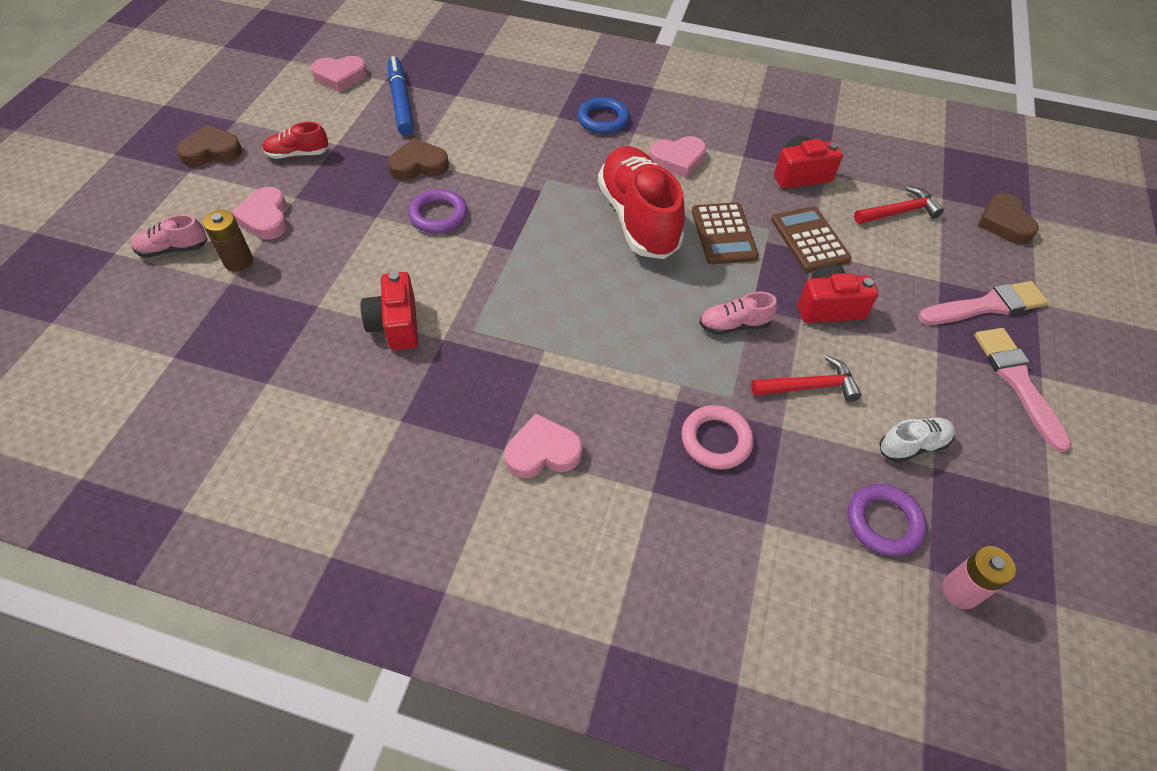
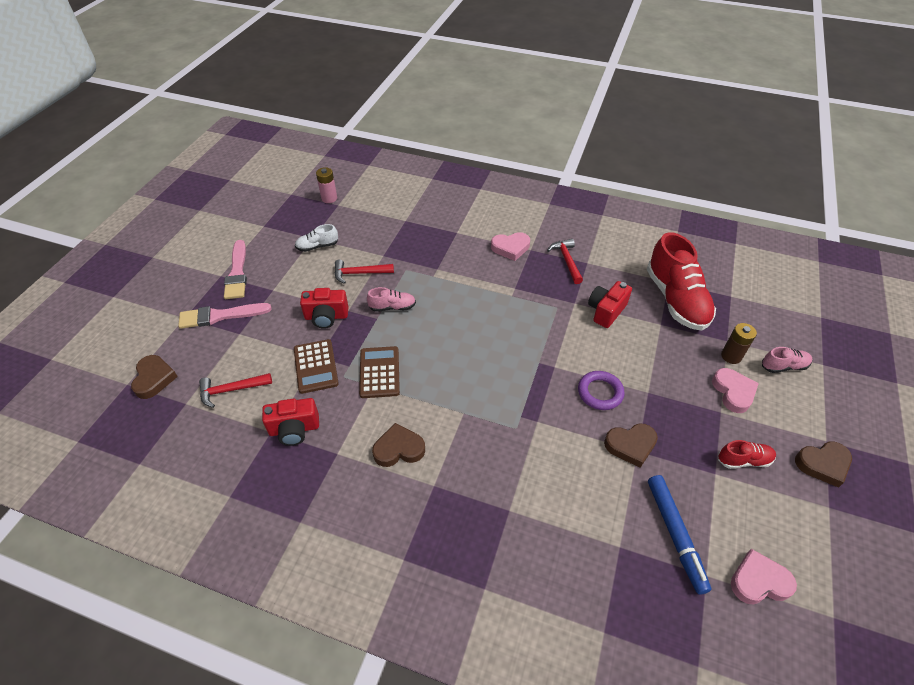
camera: 175 degrees left, 5 degrees down
(396, 325) = (606, 311): red camera -> red camera turned 135 degrees counterclockwise
(438, 424) = (566, 261): none -> red hammer
(603, 120) = (463, 504): blue ring -> none
(638, 218) = (443, 387): red shoe -> red shoe (676, 299)
(678, 160) = (398, 449): pink heart -> brown heart
(716, 440) = (420, 251): pink ring -> none
(883, 522) = (350, 219): purple ring -> none

